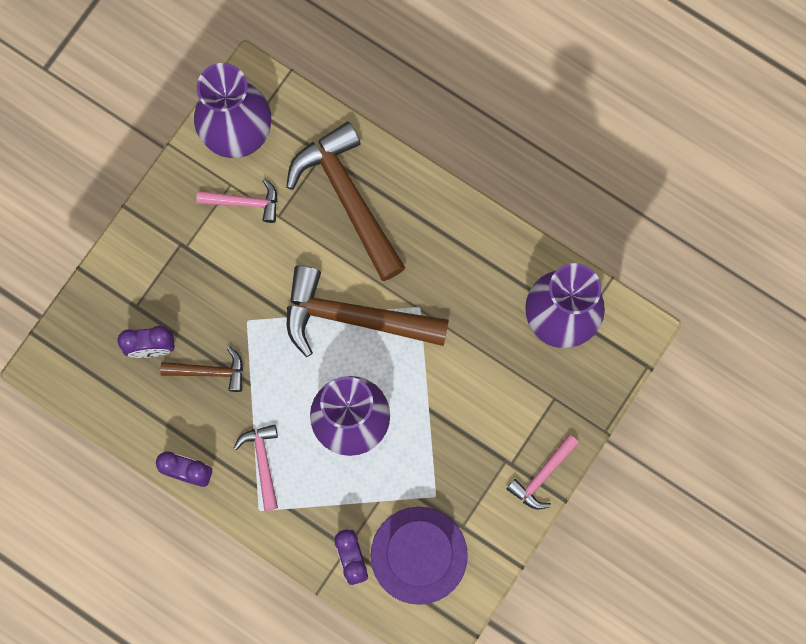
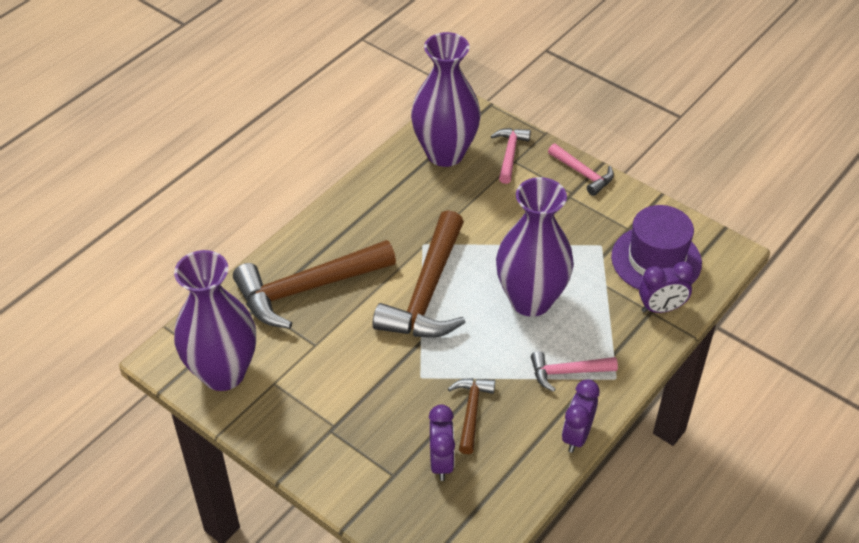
camera: 85 degrees left, 30 degrees down
(244, 202) = (295, 372): pink hammer -> pink hammer (510, 154)

